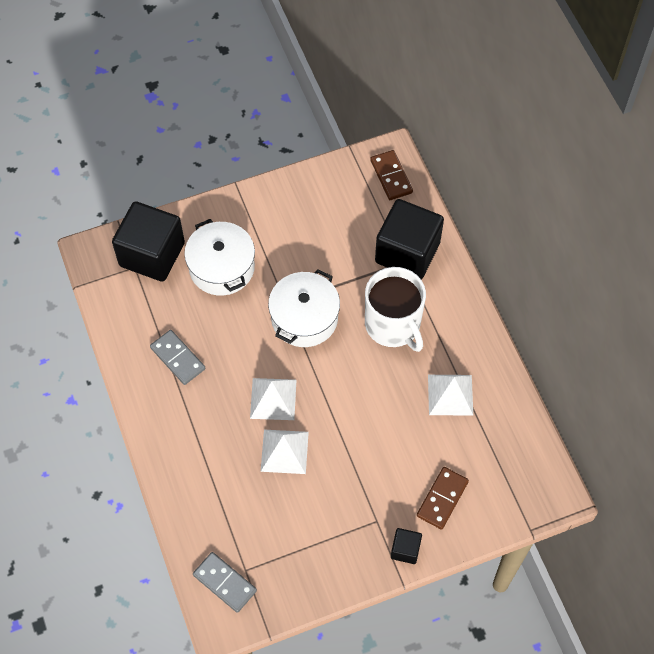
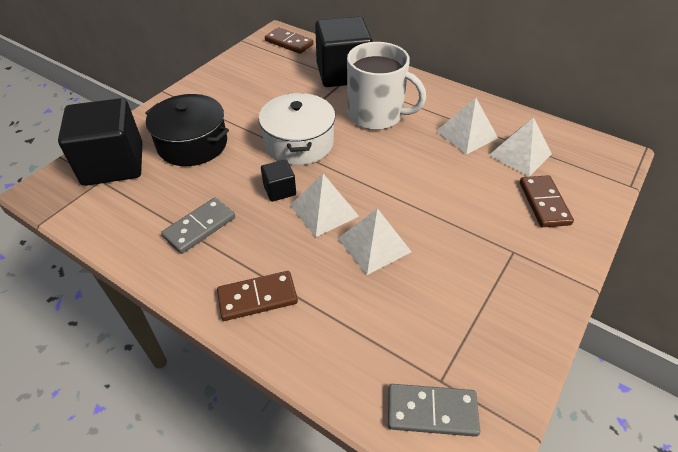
camera: 35 degrees left, 15 degrees down
(178, 358) = (199, 227): grey domino -> grey domino turned 60 degrees counterclockwise
(179, 442) = (257, 297): none -> brown domino
(222, 267) = (192, 144): white pot -> black pot
(405, 549) = (563, 259): black cube -> black cube (279, 190)
(473, 443) = (520, 154): none -> white pyramid

